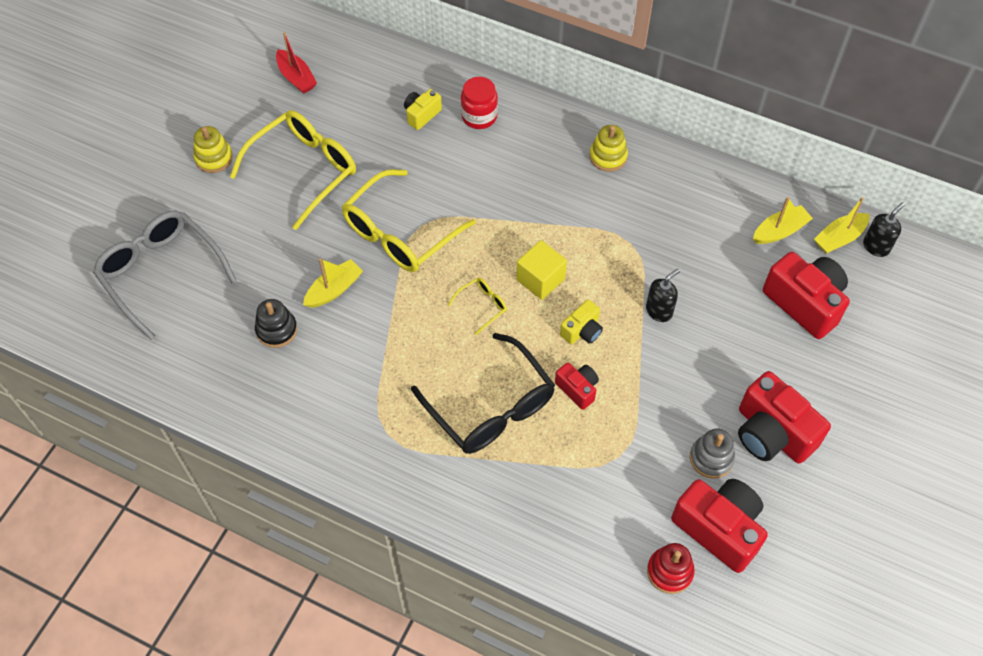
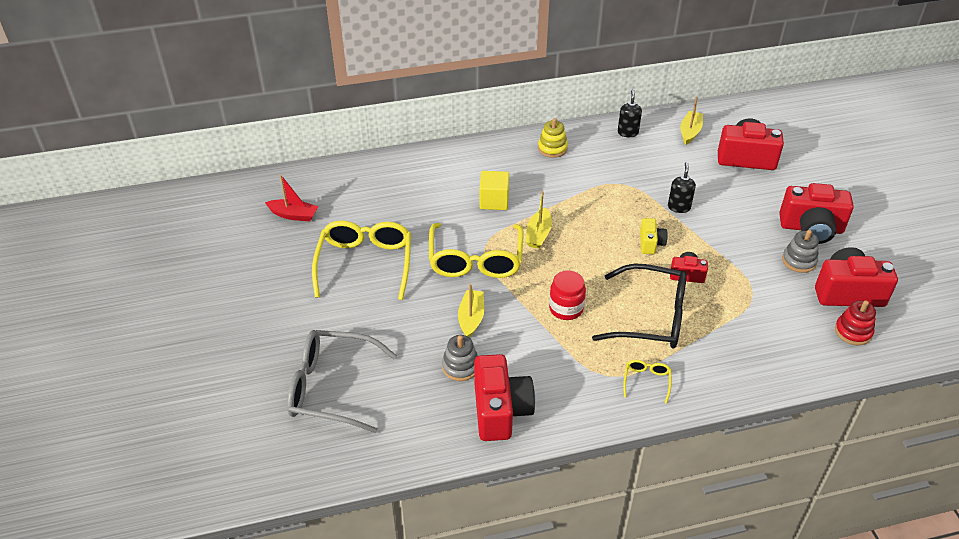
camera: 40 degrees left, 15 degrees down
(214, 158) = (287, 294): yellow stacking toy -> none
(264, 395) = (500, 410): none -> red camera
(276, 330) = (460, 366): black stacking toy -> grey stacking toy
(421, 115) = (409, 189): yellow camera -> none
(479, 116) = (448, 170): red jar -> red jar (566, 308)
(482, 306) = (577, 267): yellow glasses -> yellow glasses (646, 381)
(540, 279) = (593, 232): yellow cube -> yellow cube (494, 201)
(839, 238) = (723, 118): yellow boat -> yellow boat (538, 234)
(876, 246) = (744, 112): black soap dispenser -> black soap dispenser (627, 132)

